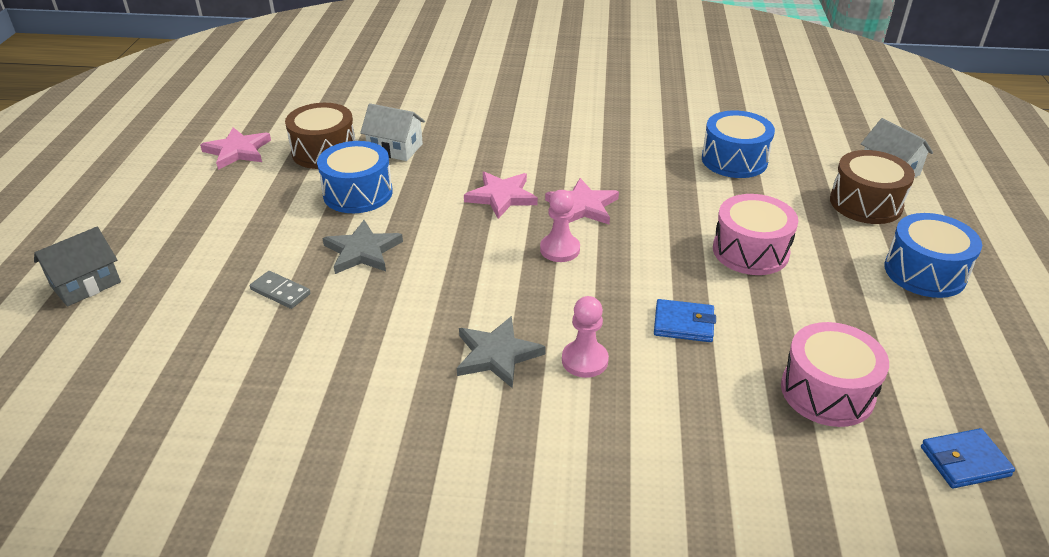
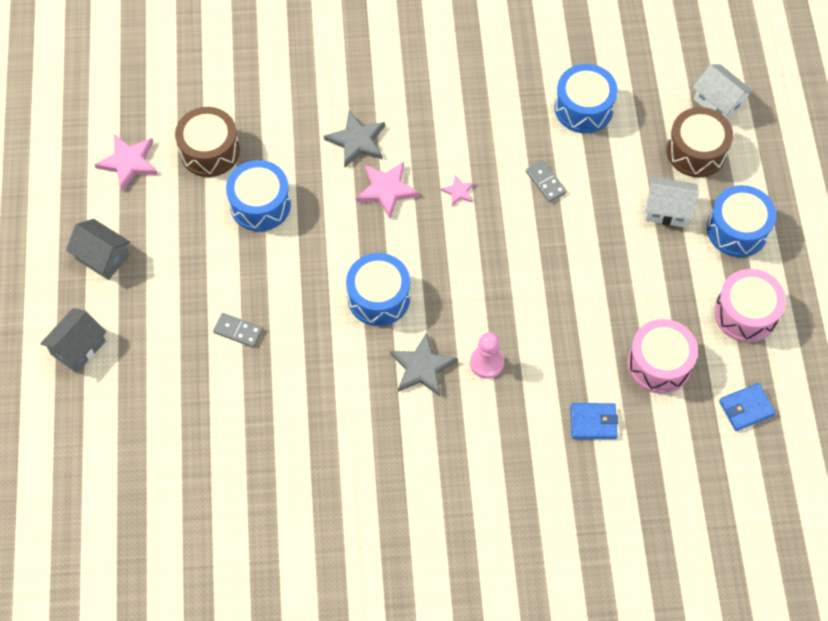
camera: 10 degrees left, 25 degrees up
(165, 214) = (102, 257): none -> grey house
(362, 251) = (288, 276): grey star -> grey star (357, 141)
(395, 148) = (274, 137): white house -> white house (667, 210)
(463, 282) = (378, 297): none -> blue drum
(560, 249) = (448, 248): pink pawn -> none
(583, 206) = (458, 192): pink star -> pink star, size x0.54
(683, 324) = (555, 315): blue wallet -> blue wallet (593, 422)
(685, 209) = (545, 182): none -> grey domino
(750, 251) = (602, 226): pink drum -> pink drum (745, 313)

